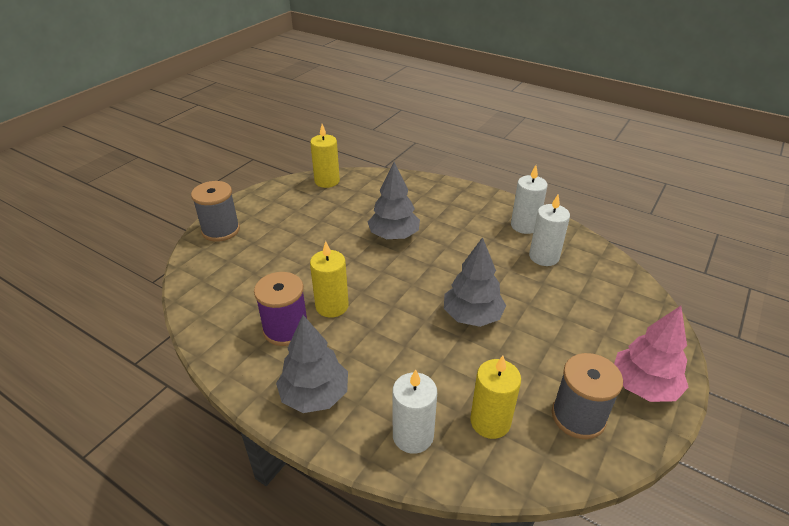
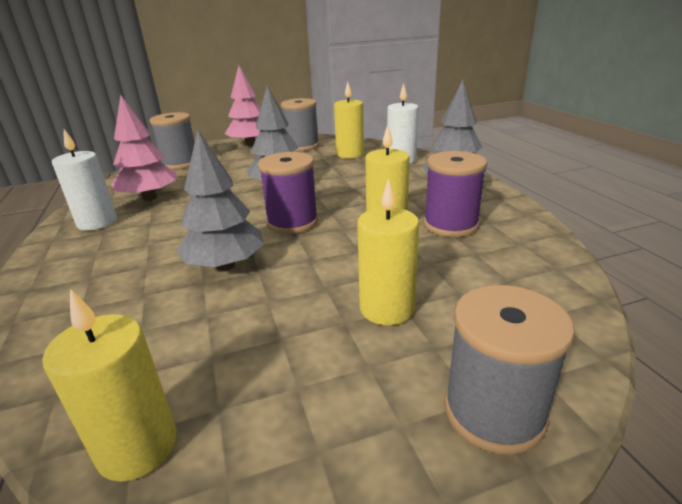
camera: 140 degrees left, 10 degrees down
(285, 249) = (387, 308): none -> yellow candle
(401, 281) = (292, 222): none -> purple spool
(544, 257) = (149, 198): white candle -> pink tree
(625, 307) = (180, 163): none -> grey spool

